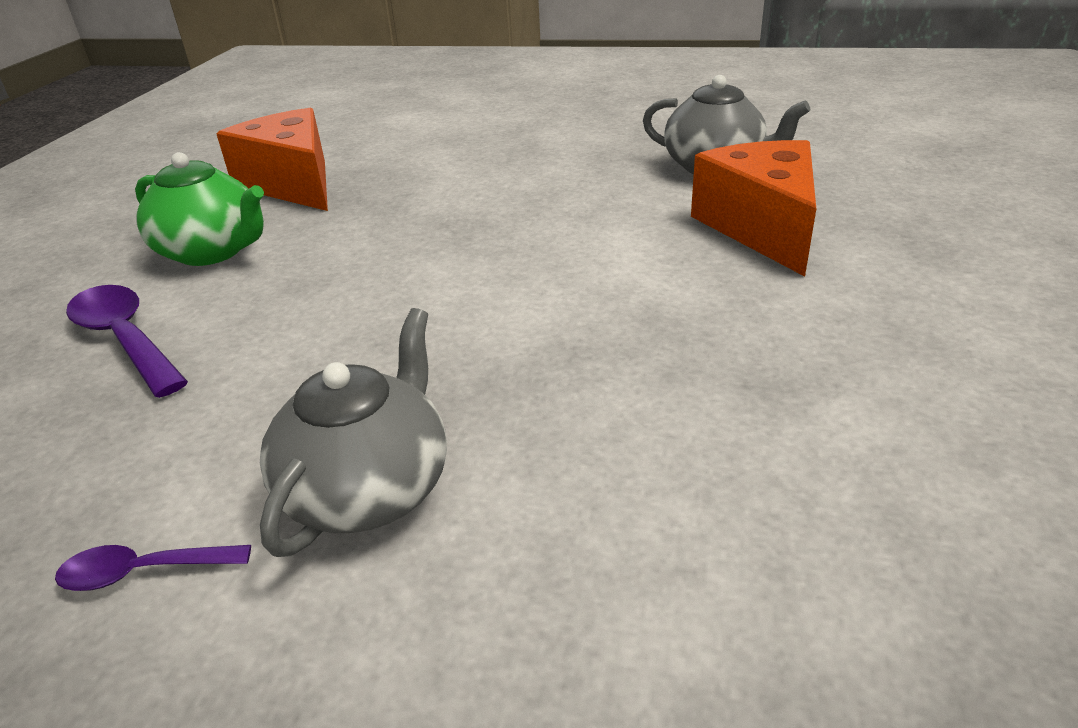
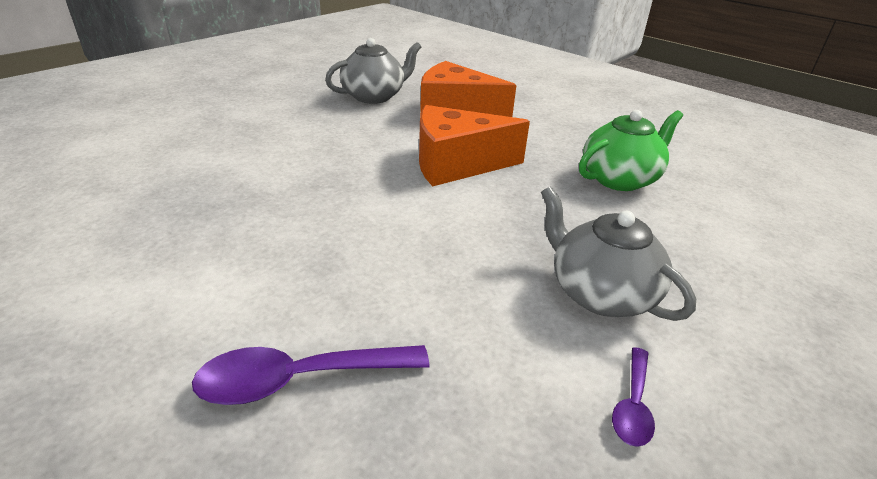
camera: 65 degrees left, 0 degrees up
(212, 251) = (191, 298): green teapot -> green teapot (620, 179)
(293, 184) = (120, 226): orange cheese -> orange cheese (456, 164)

